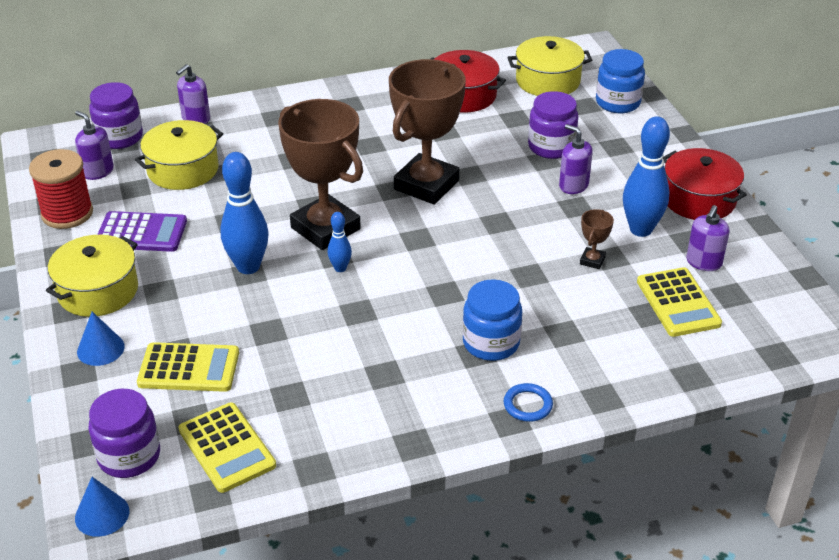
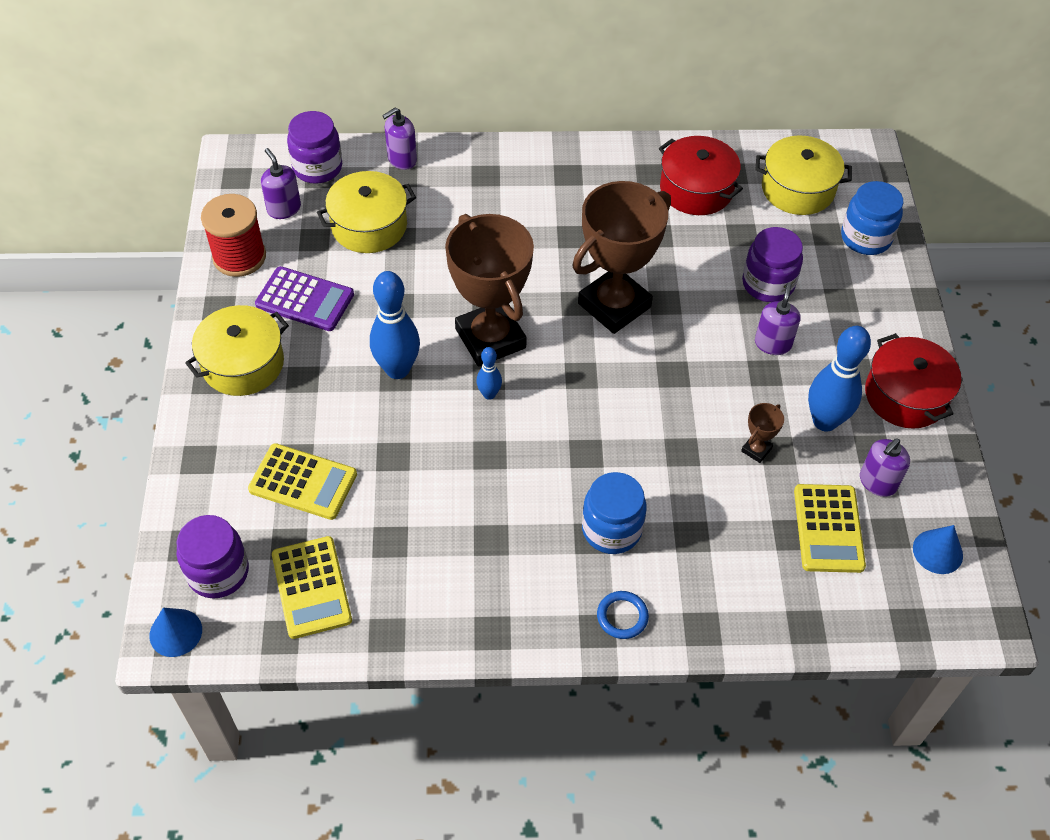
camera: 15 degrees right, 15 degrees up
(100, 349) = (226, 436): blue cone -> blue cone (937, 551)
(573, 186) = (773, 343): purple soap dispenser -> purple soap dispenser turned 45 degrees clockwise

